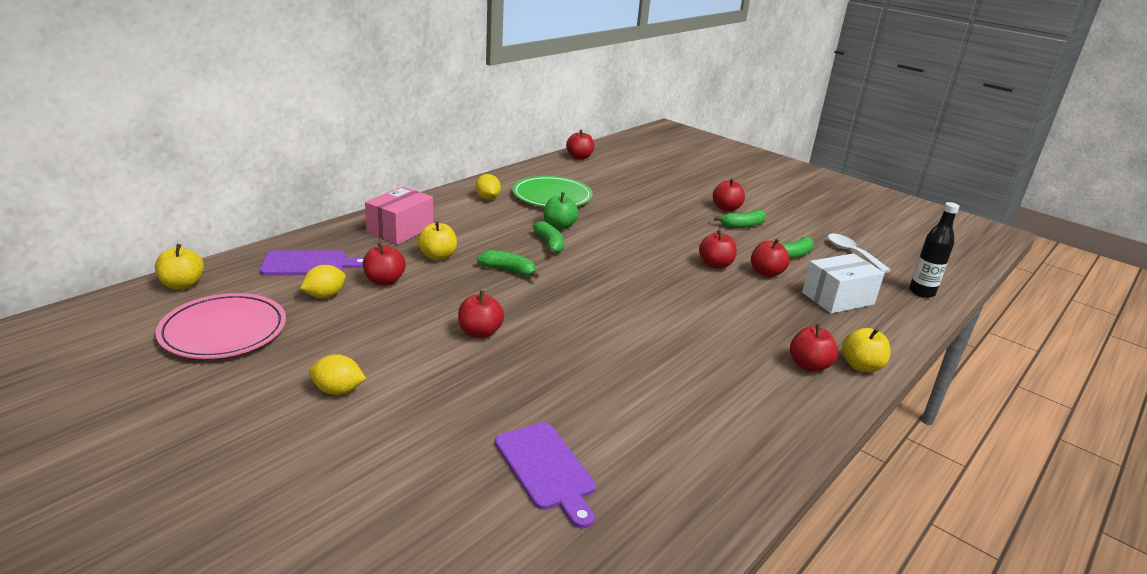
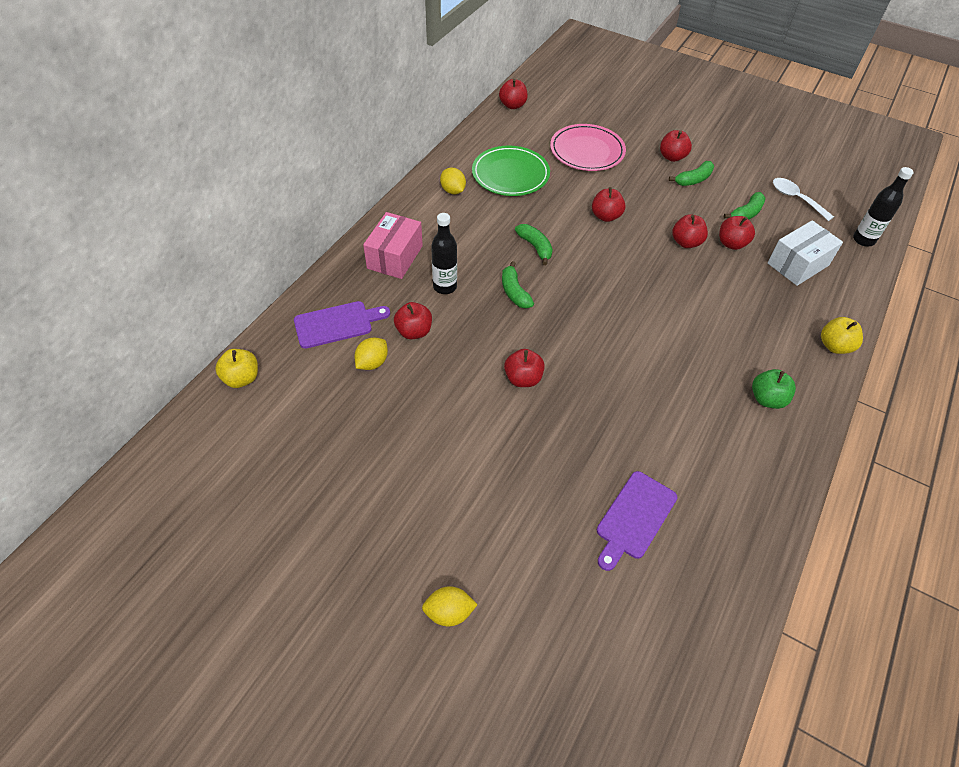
camera: 10 degrees left, 25 degrees up
(223, 331) = (311, 428): pink plate -> pink plate (587, 151)
(338, 390) = (440, 474): yellow lemon -> yellow lemon (449, 612)
(438, 256) = (445, 287): yellow apple -> black bottle
(509, 271) = (514, 292): green banana -> green banana turned 120 degrees counterclockwise
(547, 469) = (634, 518): purple cutting board -> purple cutting board turned 75 degrees clockwise
(559, 226) = (534, 218): green apple -> green apple (767, 399)
(809, 365) = (794, 355): red apple -> red apple (606, 216)

